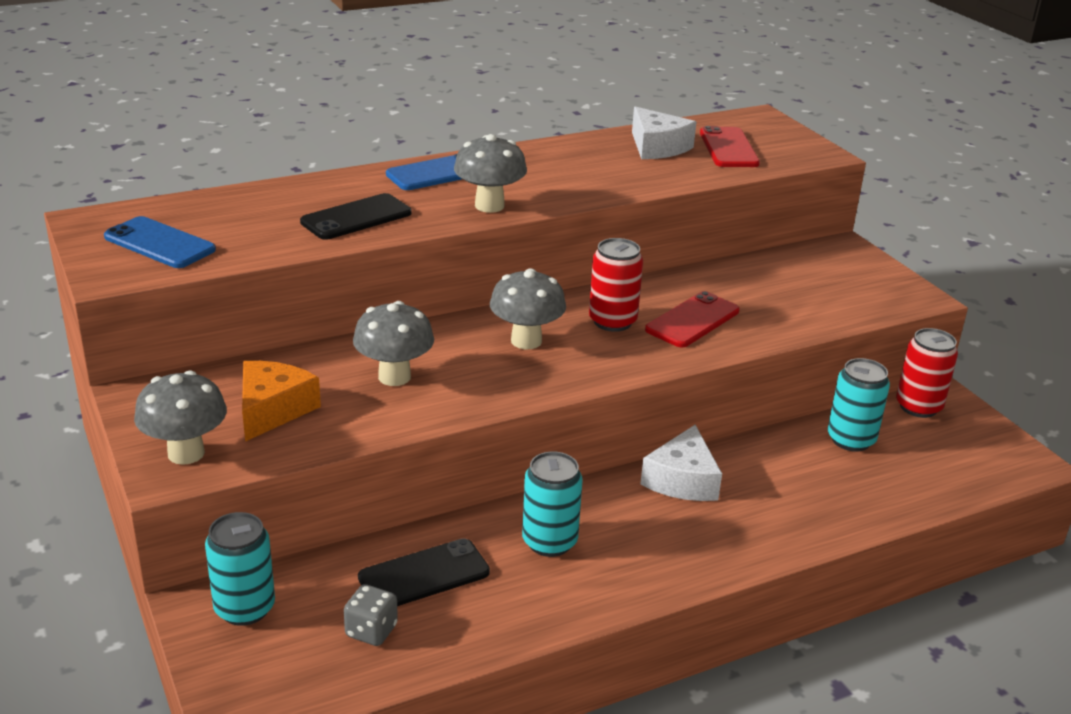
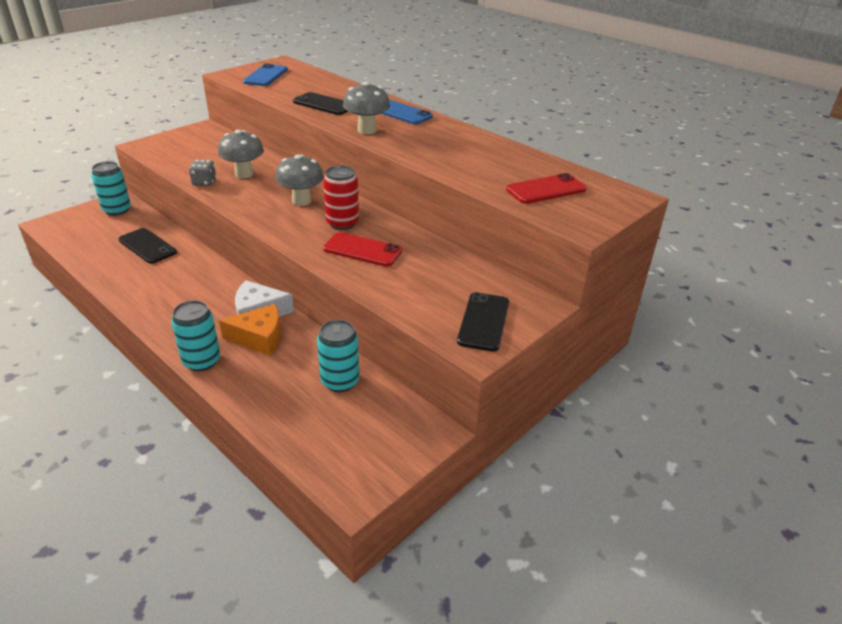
camera: 70 degrees right, 5 degrees up
(186, 453) = (159, 145): grey mushroom -> none
(273, 410) = (201, 154): orange cheese -> orange cheese (259, 338)
(371, 631) = (103, 241): grey dice -> grey dice (204, 182)
(549, 542) = (183, 276): turquoise can -> turquoise can (201, 361)
(657, 147) = (515, 165): white cheese -> none
(869, 282) = (483, 321): none -> black phone
(918, 407) = (408, 416): red can -> none

